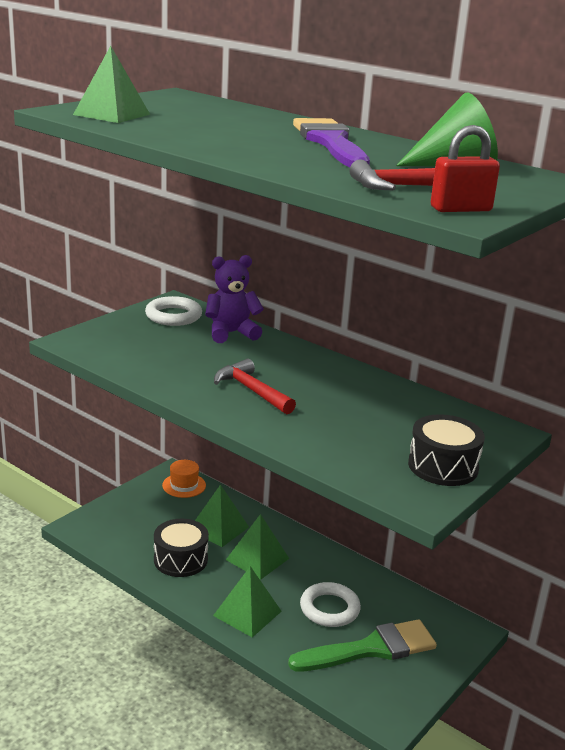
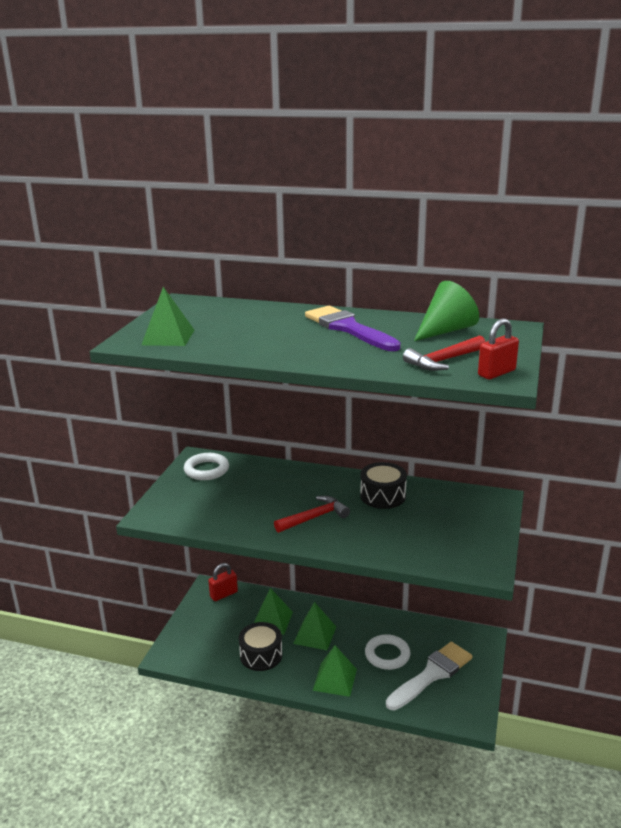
camera: 20 degrees left, 0 degrees up
(184, 485) = (224, 594): orange hat -> red padlock
(231, 333) = (260, 473): purple teddy bear -> none
(252, 391) = (314, 517): red hammer -> red hammer turned 120 degrees clockwise
(371, 649) = (432, 674): green brush -> white brush
(443, 466) = (480, 537): black drum -> black drum (383, 496)

